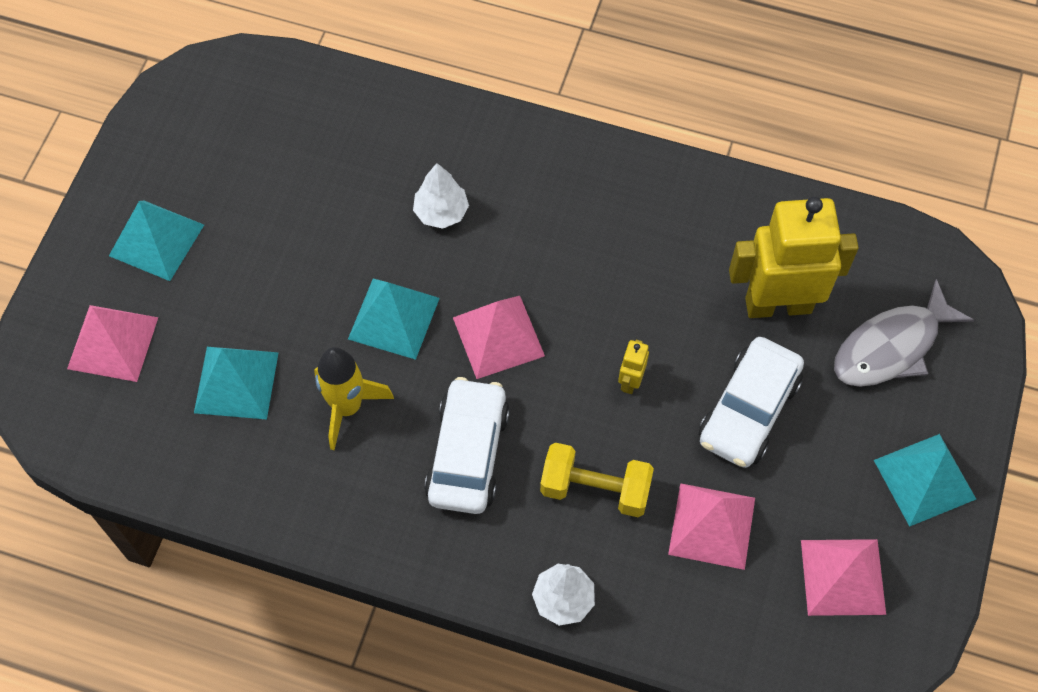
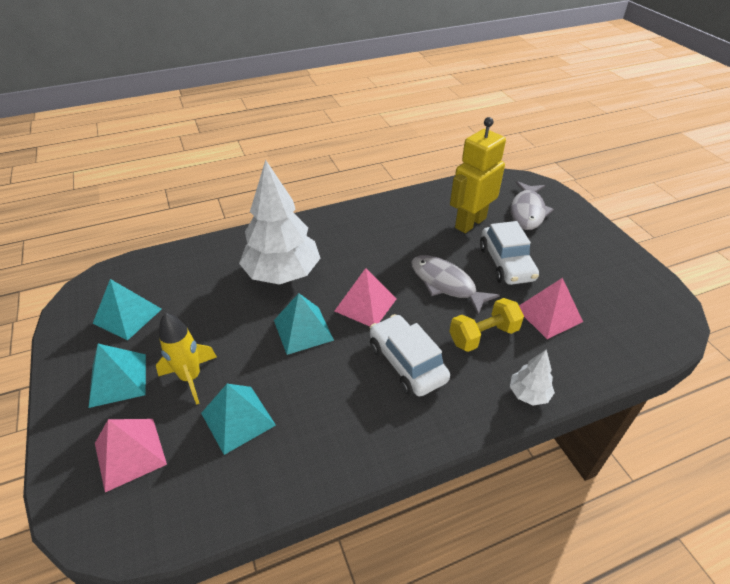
camera: 40 degrees left, 20 degrees down
(347, 407) = (319, 386): yellow rocket -> yellow rocket (191, 378)
(441, 212) = (282, 274): white tree -> white tree, size x2.23
(630, 381) = (446, 284): yellow robot -> grey fish
(843, 576) = (620, 296): pink pyramid -> none
(924, 479) = (597, 244): turquoise pyramid -> turquoise pyramid (127, 316)

